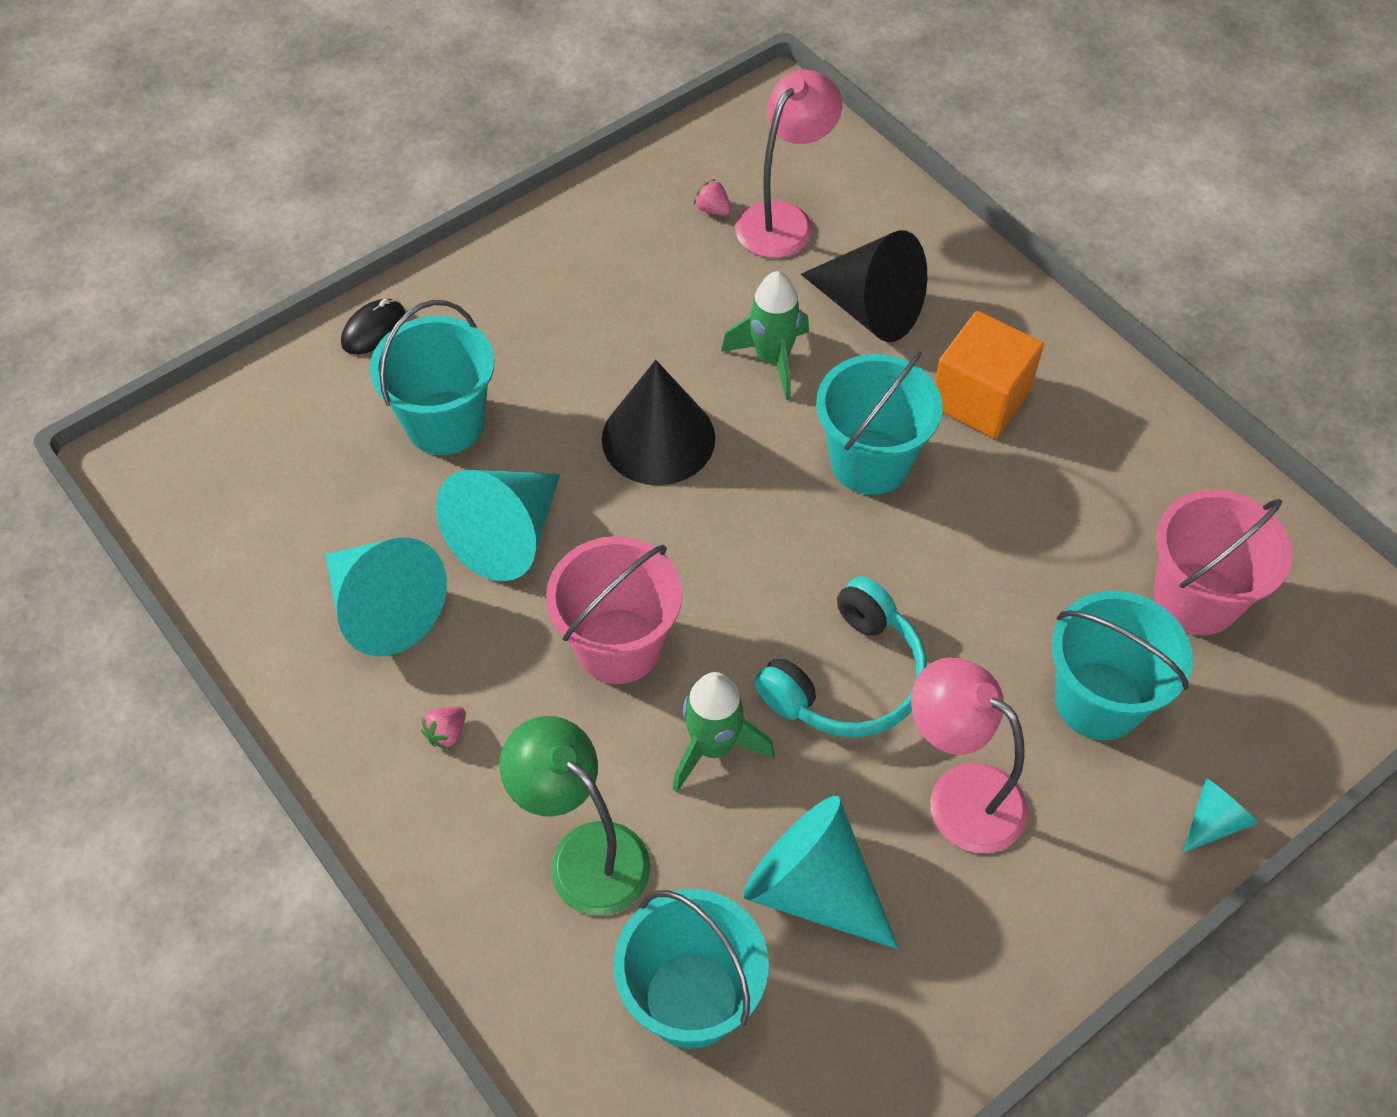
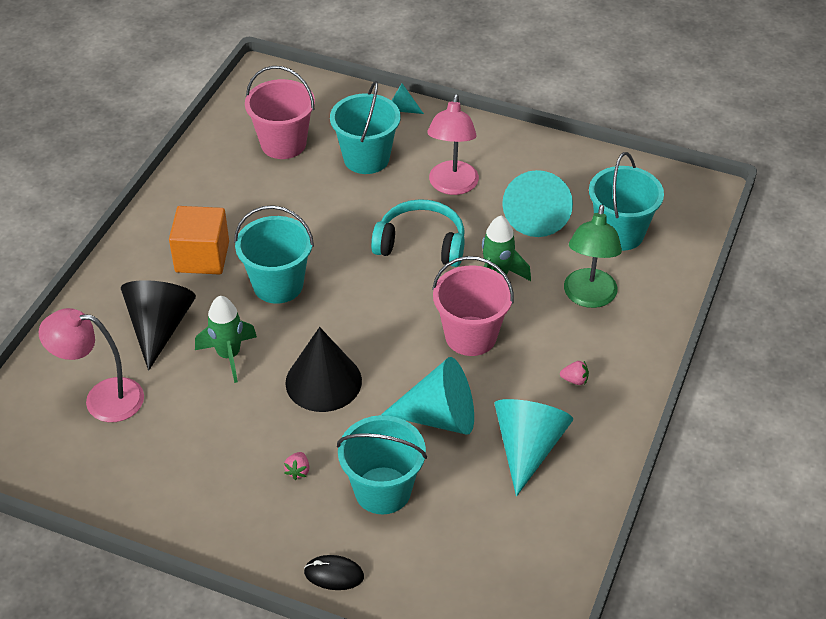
camera: 120 degrees left, 10 degrees down
(713, 209) = (113, 439): pink strawberry -> pink strawberry (298, 471)

